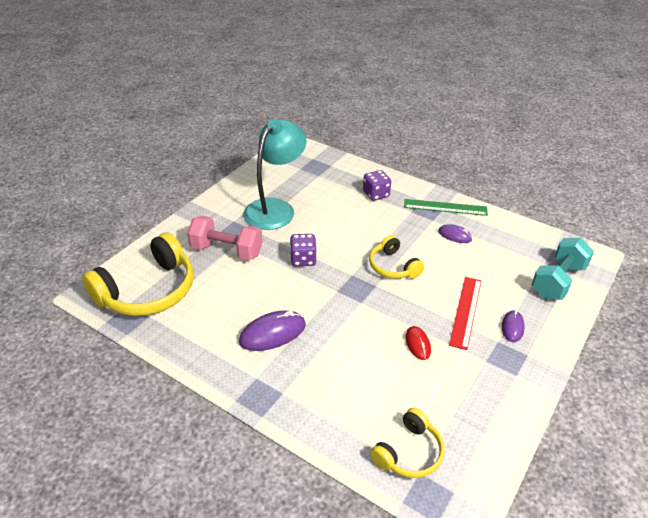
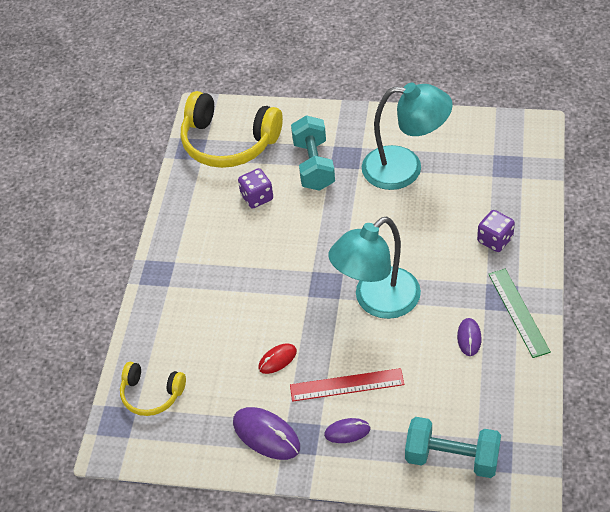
camera: 70 degrees right, 10 degrees up
(226, 251) = (313, 165): pink dumbbell -> turquoise dumbbell
(272, 333) = (229, 249): purple mouse -> purple mouse (266, 435)
(303, 259) = (339, 226): purple dice -> purple dice (257, 197)
(393, 266) = (377, 301): yellow headphones -> turquoise lamp

